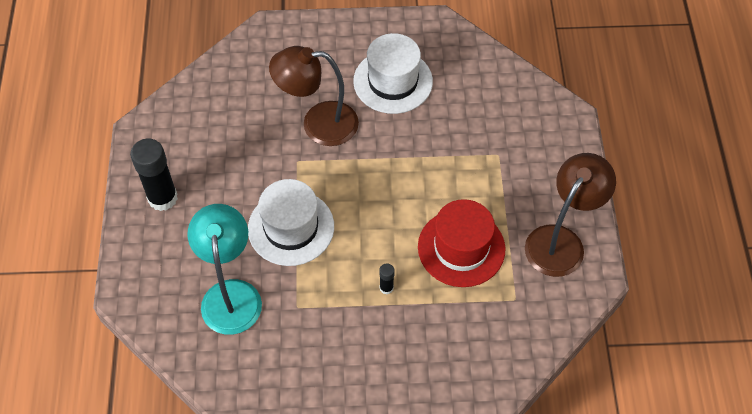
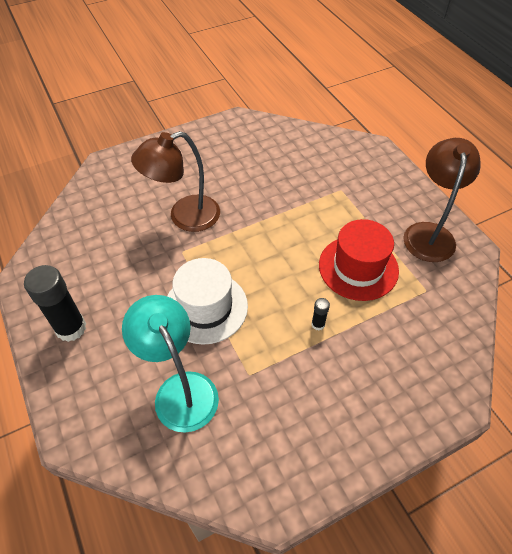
camera: 25 degrees left, 5 degrees down
(393, 81) = (228, 167): white hat -> none

